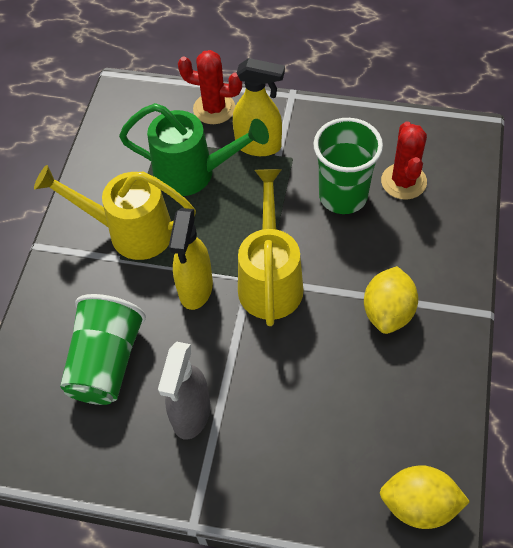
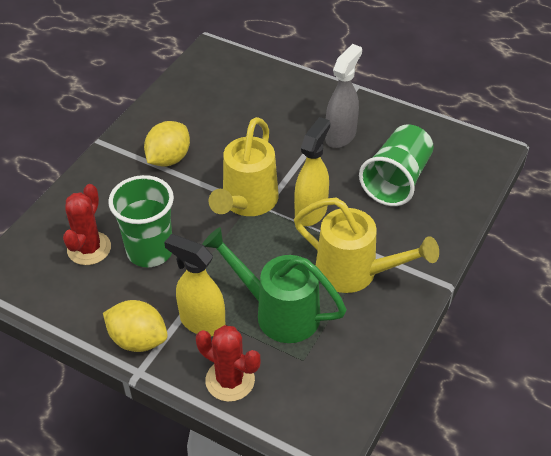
camera: 165 degrees left, 10 degrees down
(419, 505) = (215, 64): yellow lemon -> yellow lemon (138, 340)

